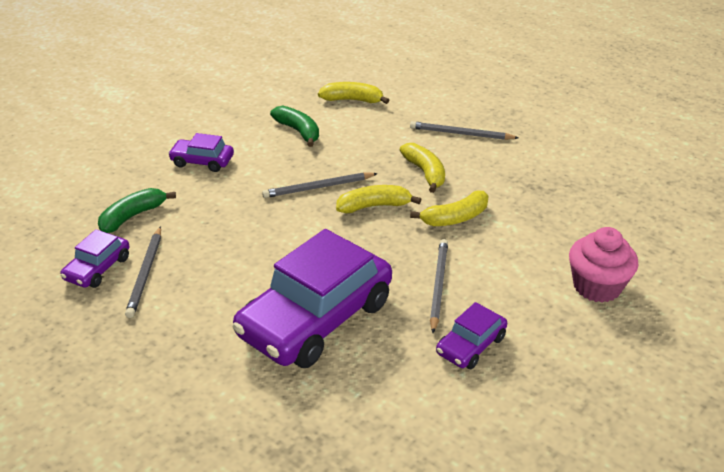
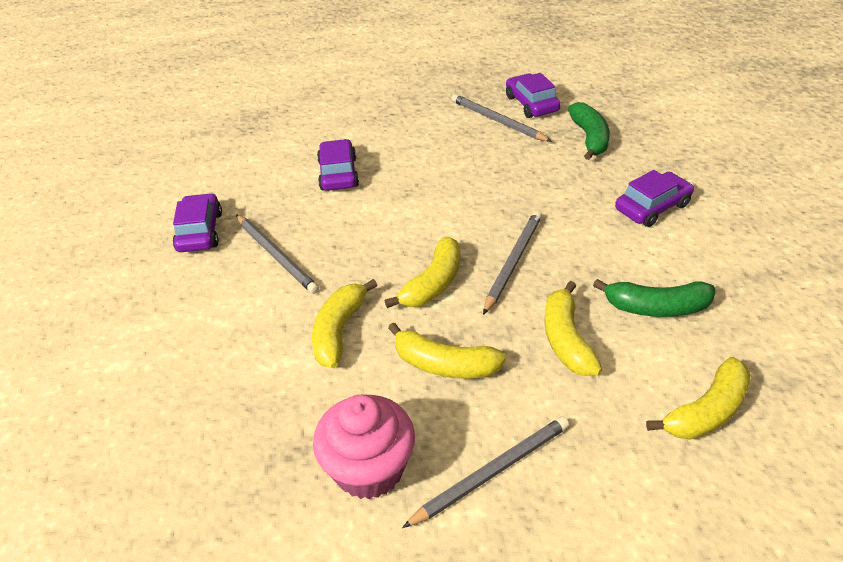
camera: 135 degrees right, 5 degrees up
(316, 319) = (338, 174): purple car -> purple car, size x0.47
(357, 147) = (566, 339): none -> yellow banana
(597, 286) = (121, 359): pink cupcake -> pink cupcake (369, 469)

